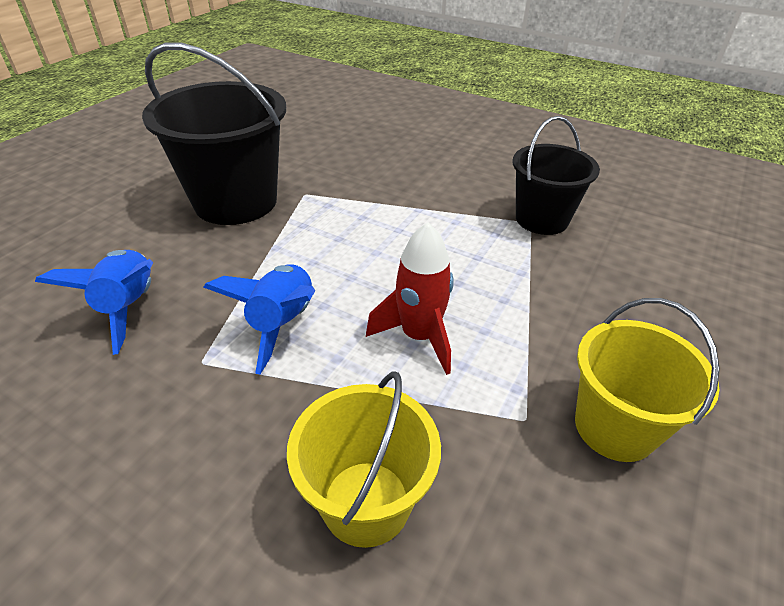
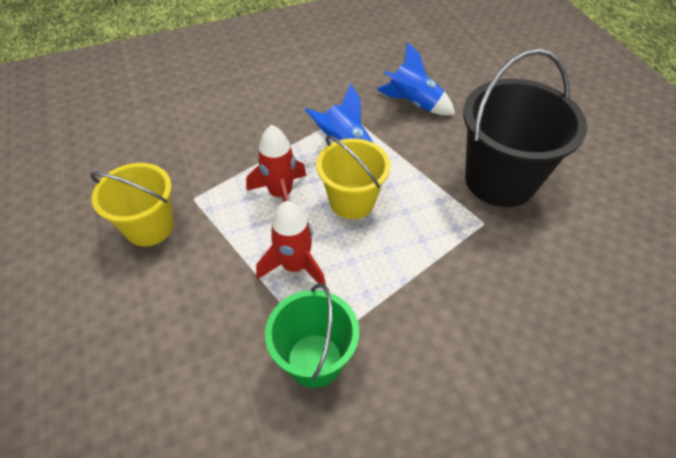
camera: 130 degrees right, 10 degrees up
(366, 502) = (224, 128): yellow bucket -> yellow bucket (352, 201)
(487, 272) = (295, 266): none -> red rocket
(541, 219) = (314, 360): black bucket -> green bucket

